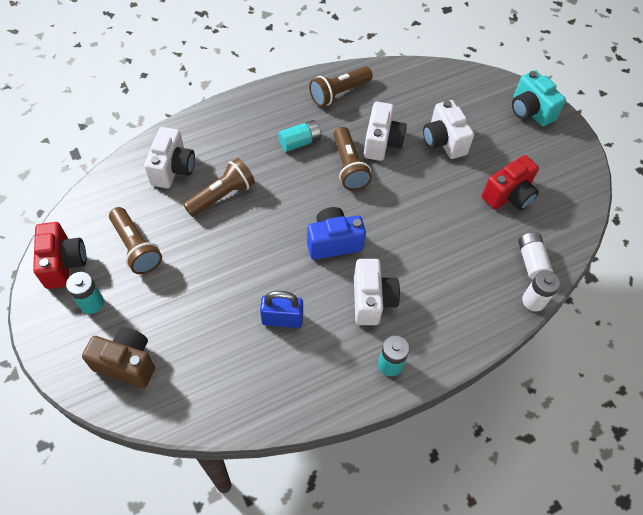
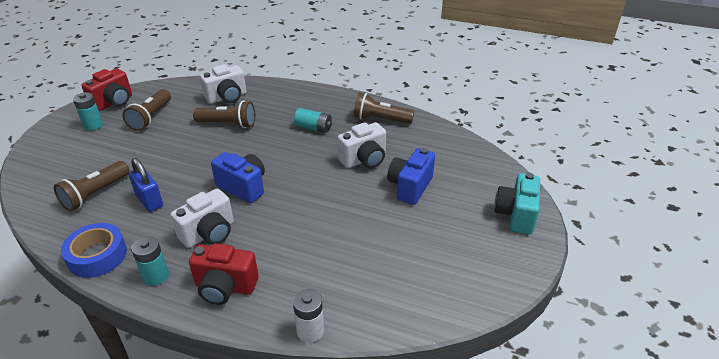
camera: 50 degrees right, 20 degrees down
(127, 363) = (57, 160): brown camera -> none
(323, 394) = (97, 256): none -> blue tape
(348, 167) = (321, 158): brown flashlight -> brown flashlight (95, 194)
(443, 141) = (410, 187): white camera -> blue camera
(508, 196) = (406, 252): red camera -> red camera (225, 287)
(531, 261) = (353, 305): white battery -> none

